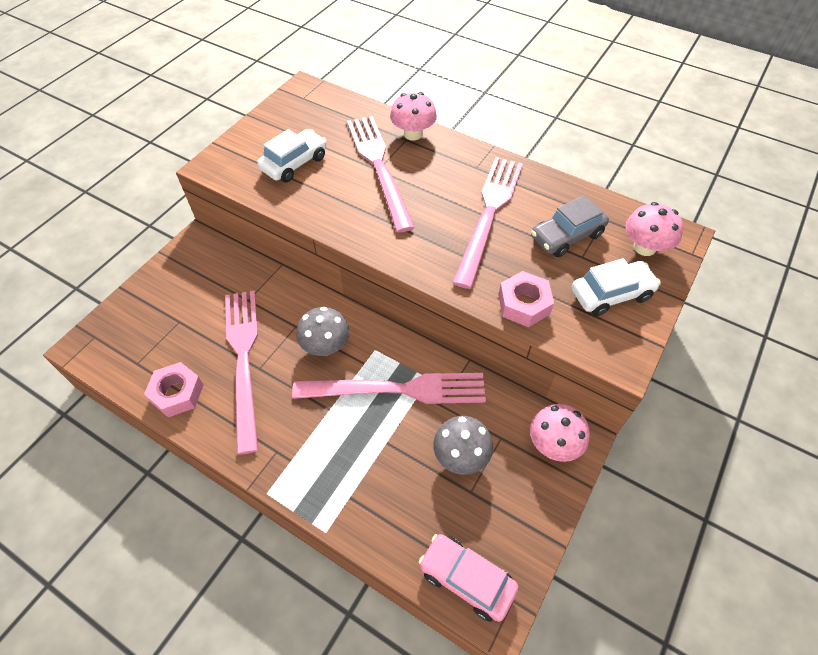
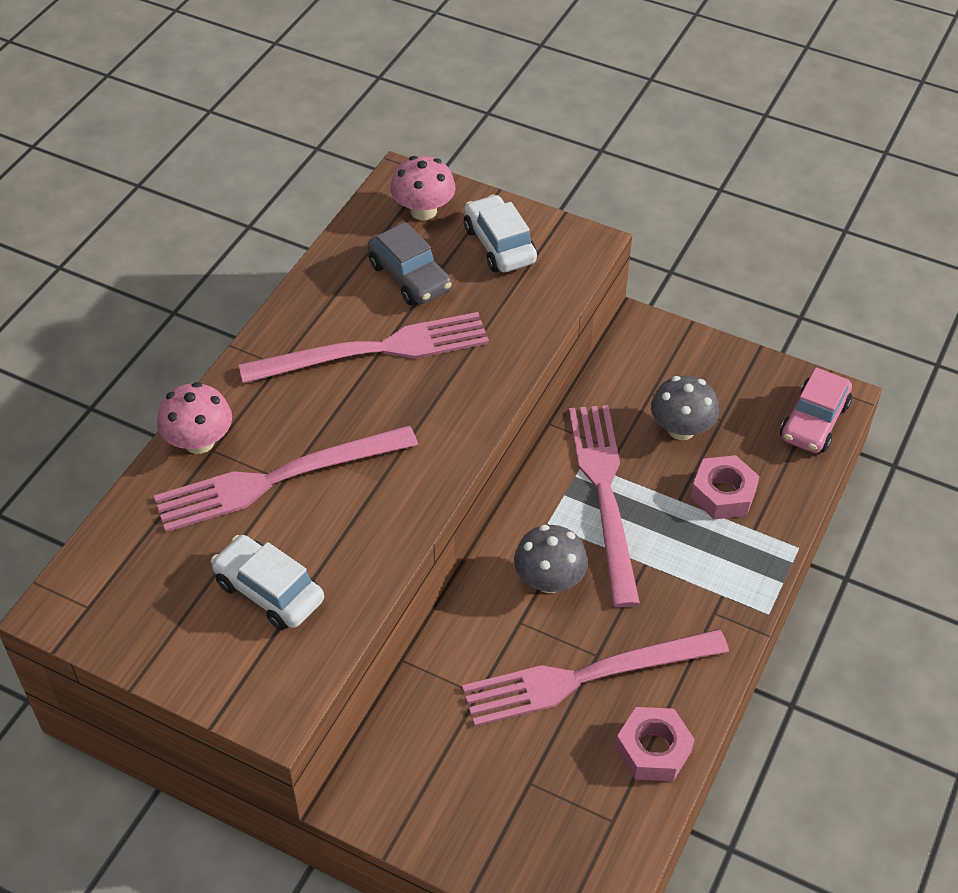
camera: 95 degrees left, 5 degrees down
(489, 214) = (374, 350): pink fork -> pink fork turned 150 degrees clockwise
(523, 304) = (524, 320): pink nut -> pink nut (723, 494)
(553, 444) = (650, 348): pink mushroom -> none

